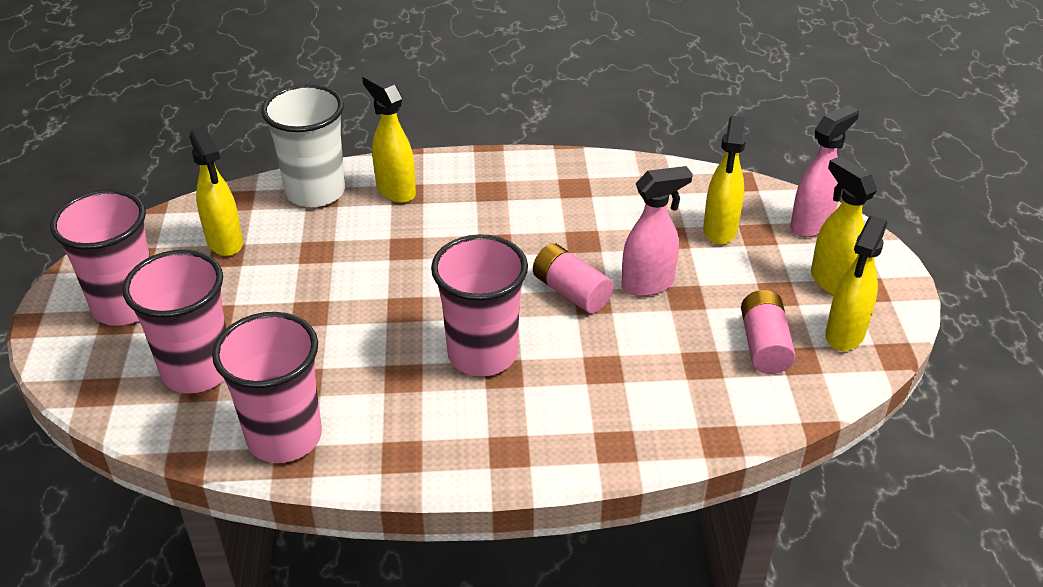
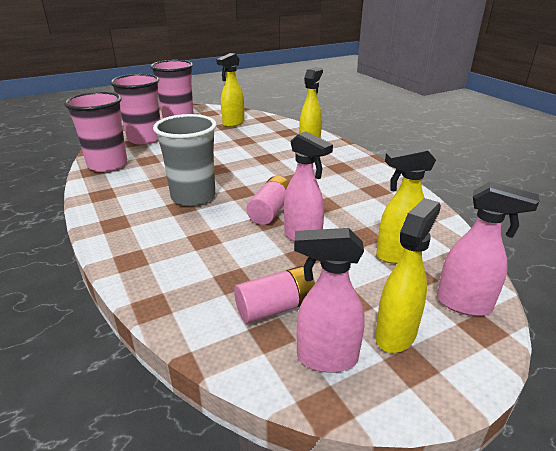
camera: 65 degrees right, 10 degrees down
(315, 192) = (288, 130): white cup -> none
(482, 354) = (193, 197): pink cup -> grey cup
(844, 335) = (326, 358): yellow spray bottle -> pink spray bottle

